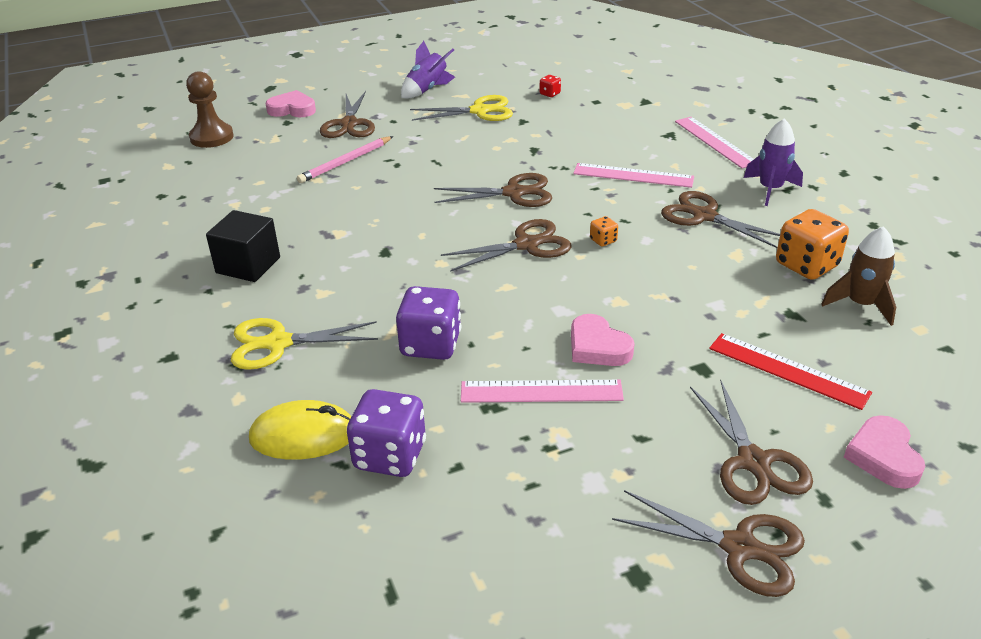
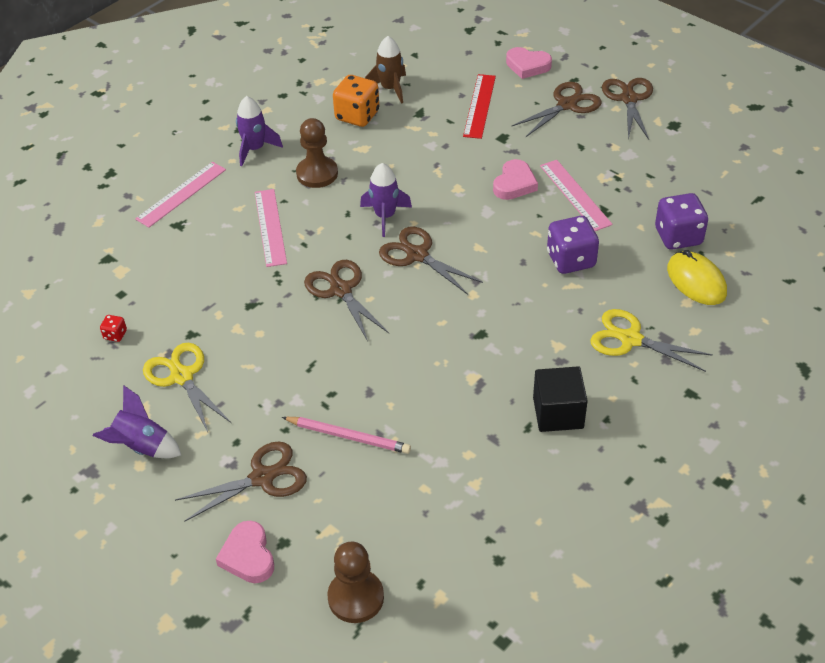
camera: 115 degrees left, 10 degrees up
(278, 343) = (630, 339): yellow scissors -> yellow scissors turned 150 degrees clockwise
(603, 240) = (385, 216): orange dice -> purple rocket
(704, 216) = (317, 174): brown scissors -> brown pawn
(883, 456) = (527, 66): pink heart -> pink heart turned 45 degrees clockwise

